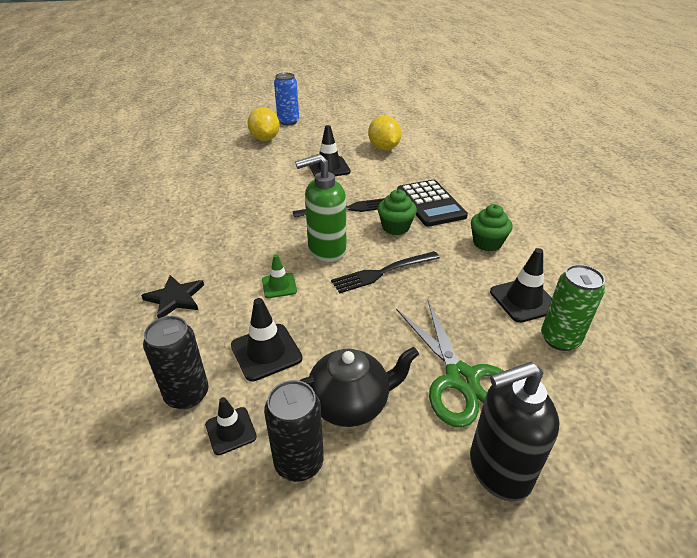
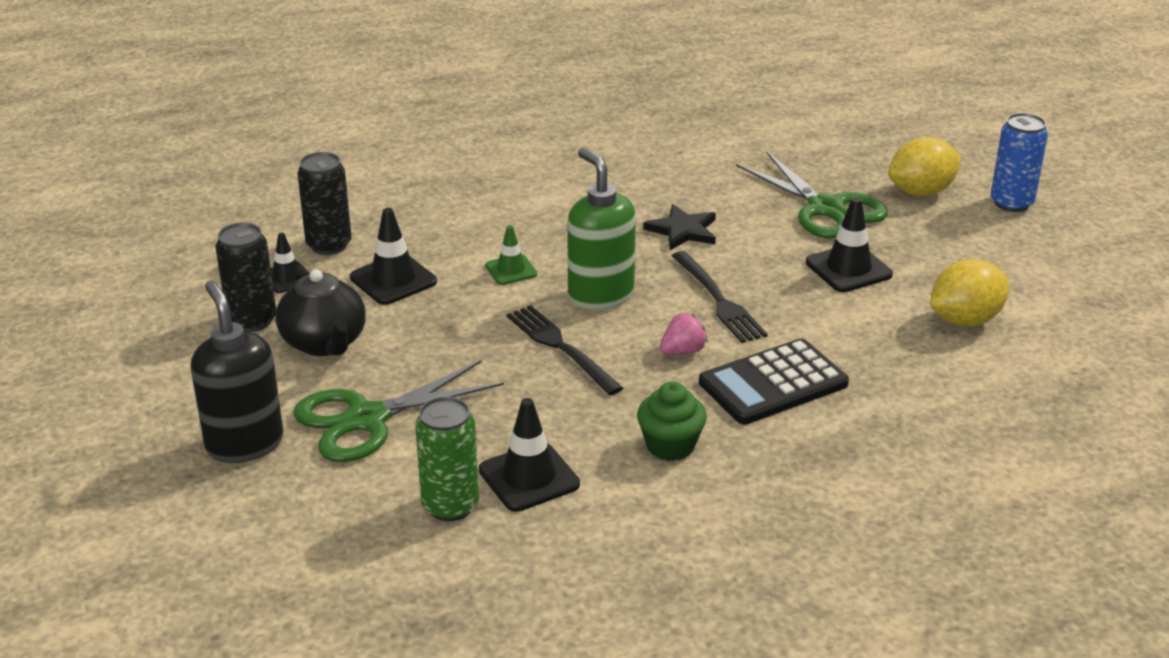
camera: 80 degrees right, 5 degrees down
(175, 298) = (471, 206): black star -> black star (683, 230)
(265, 164) = (825, 208): none -> green scissors
(395, 227) = (682, 351): green cupcake -> pink strawberry

